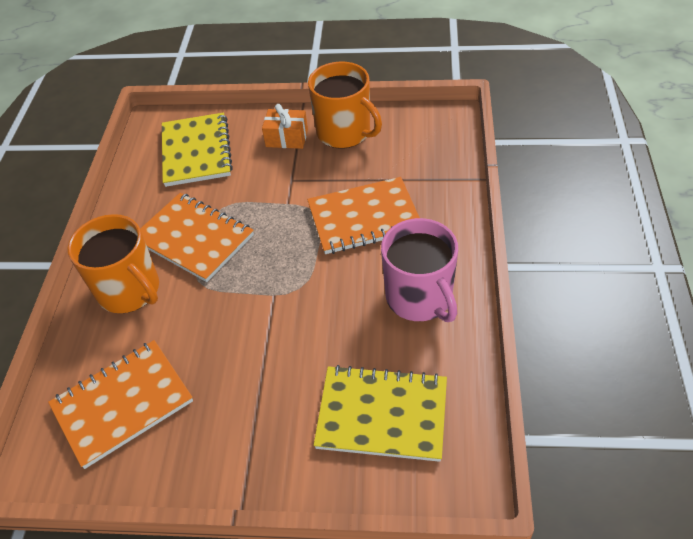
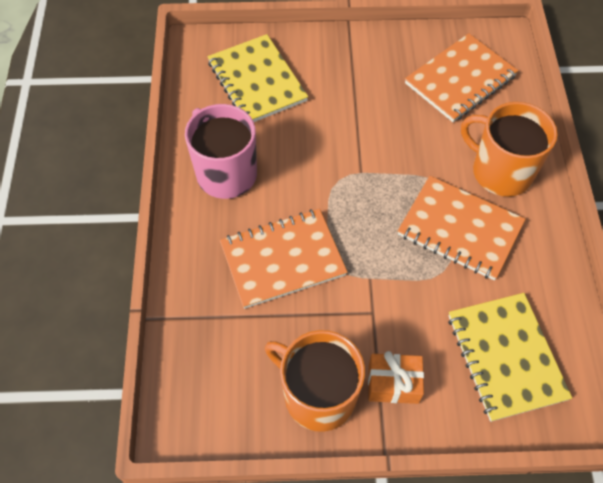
camera: 170 degrees right, 10 degrees up
(382, 414) = (257, 81): yellow notebook -> yellow notebook turned 60 degrees clockwise

